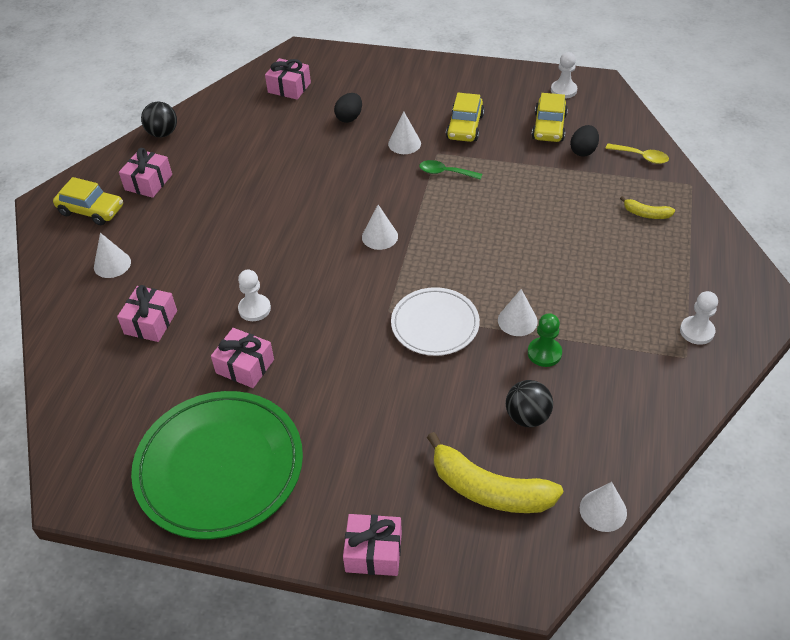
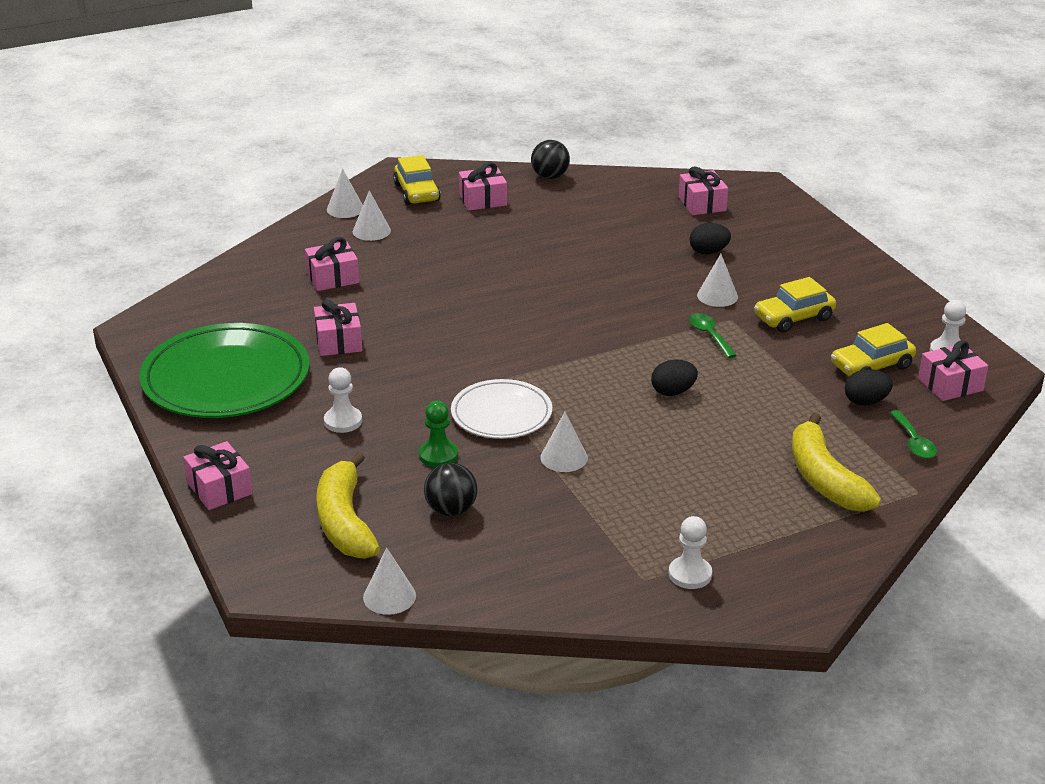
camera: 50 degrees right, 15 degrees down
(254, 309) = (405, 316): white pawn -> white pawn (343, 421)
(379, 236) = (572, 338): white cone -> white cone (345, 209)
(492, 225) = (673, 392): none -> black egg
(544, 353) = (541, 489): green pawn -> green pawn (438, 455)
(597, 109) = (950, 384): none -> pink gift
(641, 157) = (913, 442): yellow spoon -> green spoon
(646, 214) = (824, 479): yellow banana -> yellow banana, size x2.09

